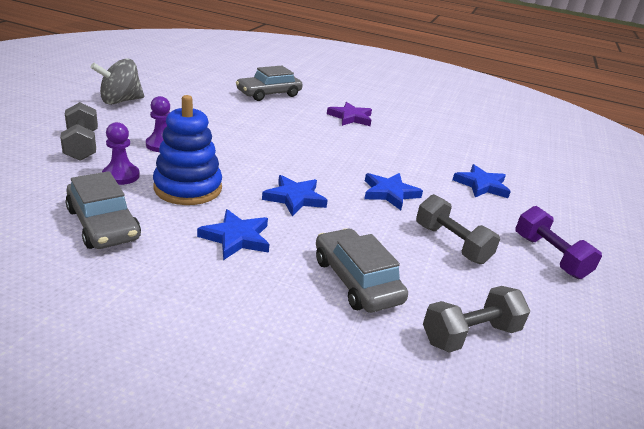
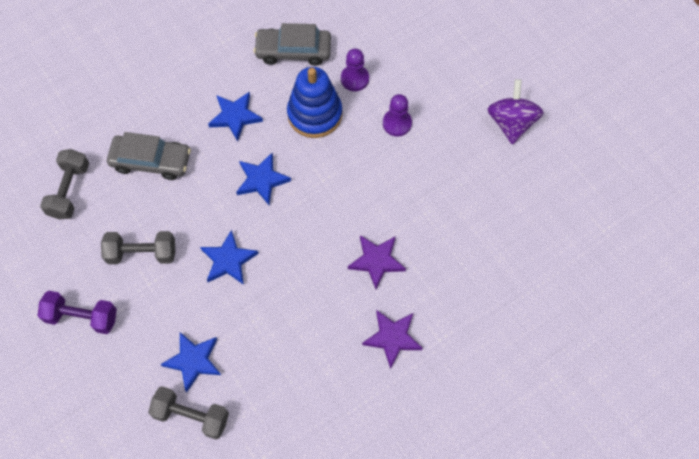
camera: 130 degrees right, 35 degrees up
(82, 145) = (418, 68): grey dumbbell -> grey dumbbell (191, 416)
(120, 101) = (511, 123): grey spinning top -> purple spinning top
(269, 94) = (492, 281): grey car -> none
(304, 131) = (376, 261): none -> purple star

